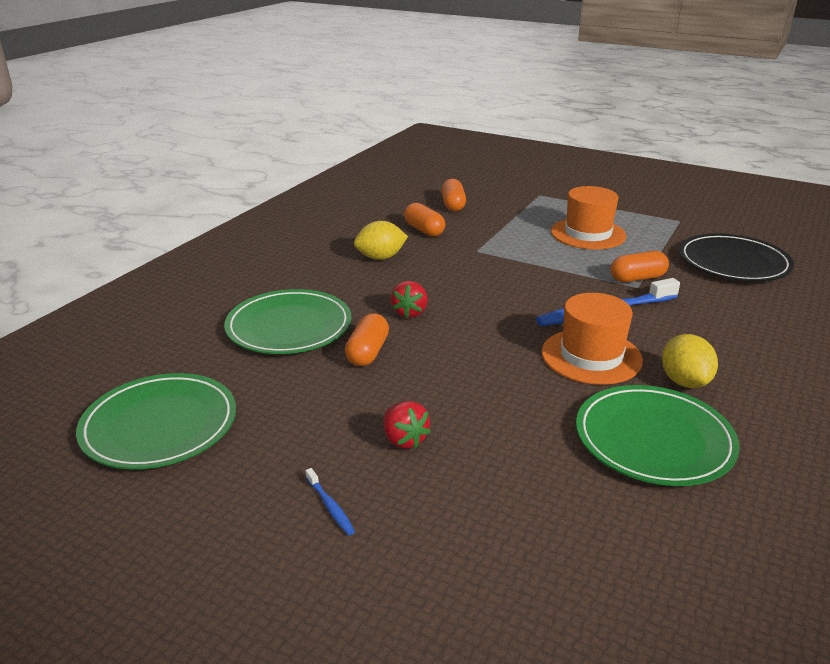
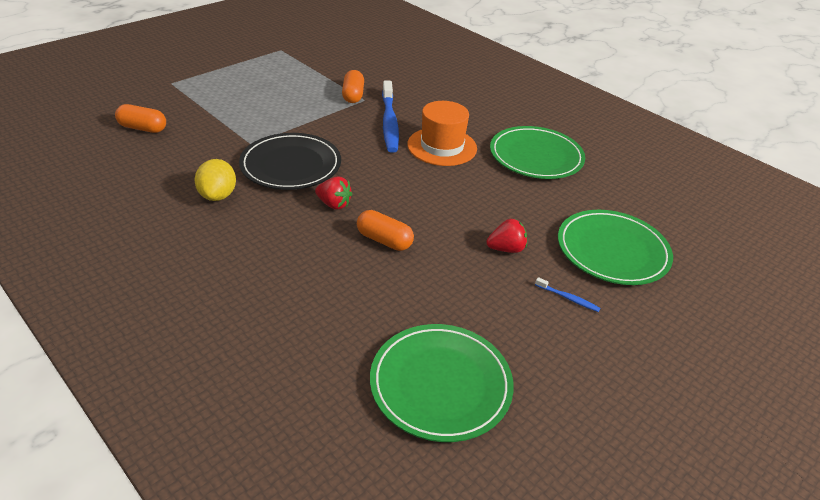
camera: 75 degrees left, 10 degrees up
(289, 327) = (313, 277): green plate -> green plate (612, 250)
(330, 506) = (568, 298): blue toothbrush -> blue toothbrush turned 45 degrees clockwise
(424, 230) = (183, 158): orange capsule -> none
(588, 234) = (268, 88): orange hat -> none
(684, 381) = (484, 126): yellow lemon -> none
(733, 263) = (358, 58): black plate -> black plate (291, 165)

